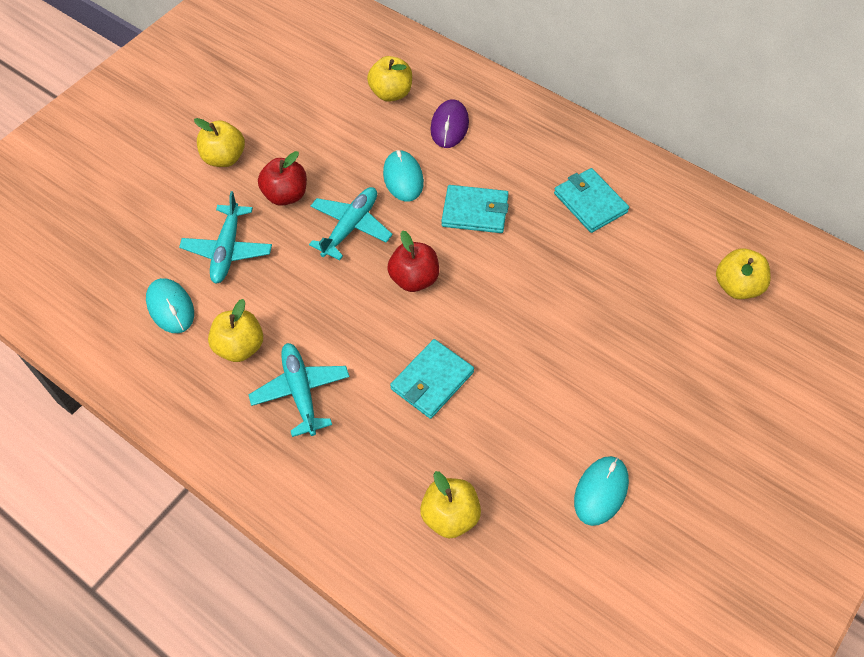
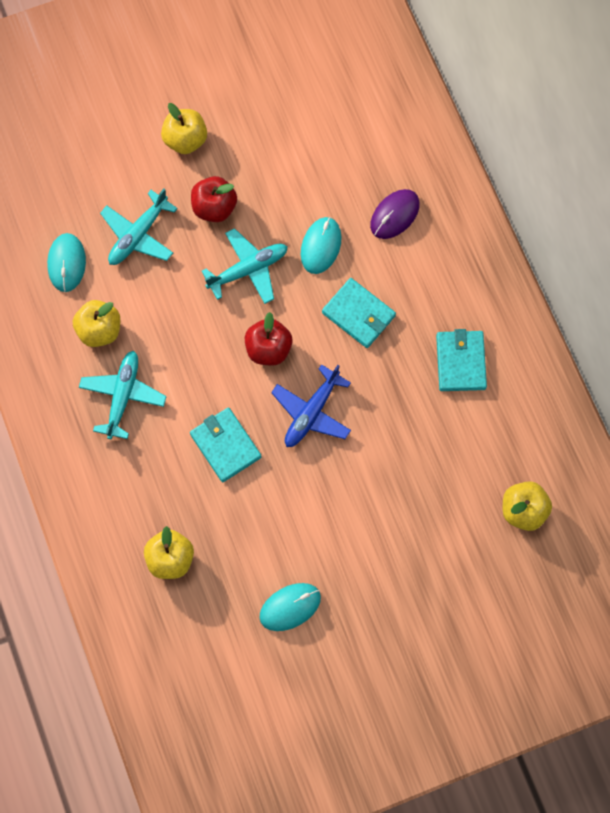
camera: 30 degrees right, 15 degrees up
(391, 93) = (367, 150): yellow apple -> none
(432, 381) = (225, 445): turquoise wallet -> turquoise wallet turned 75 degrees clockwise
(492, 309) = (311, 413): none -> blue plane

